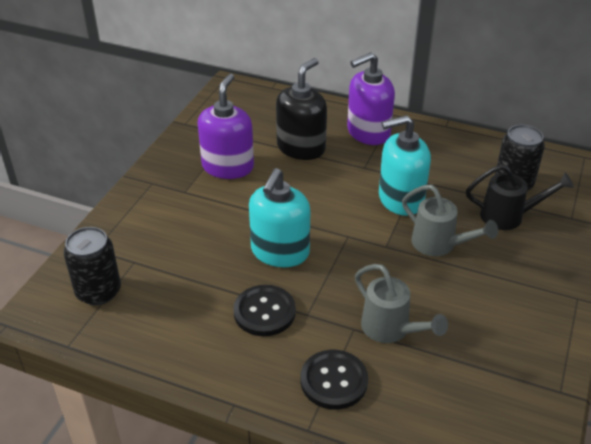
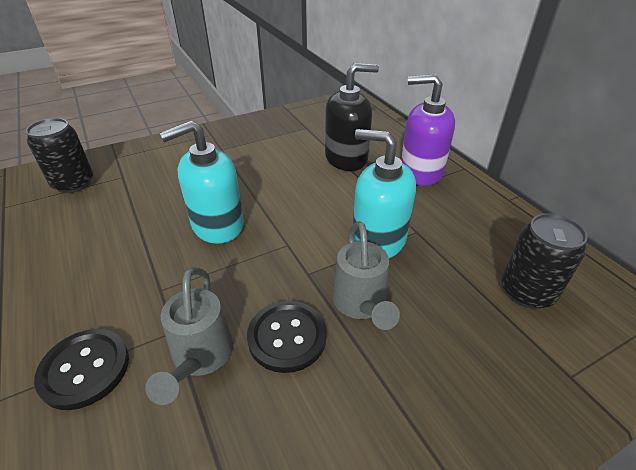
camera: 40 degrees right, 0 degrees up
(228, 167) = (273, 147): purple soap dispenser -> none
(264, 312) = (135, 265): black button -> black button (287, 337)
(508, 216) = (480, 323): black watering can -> none

